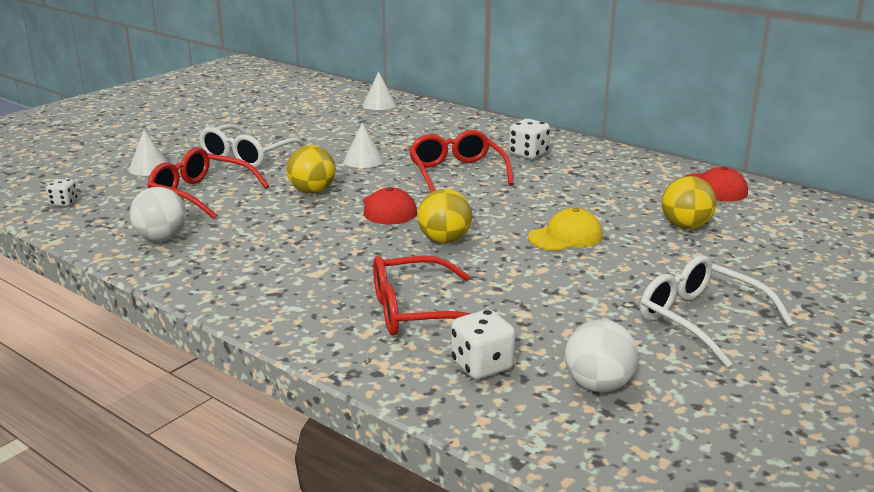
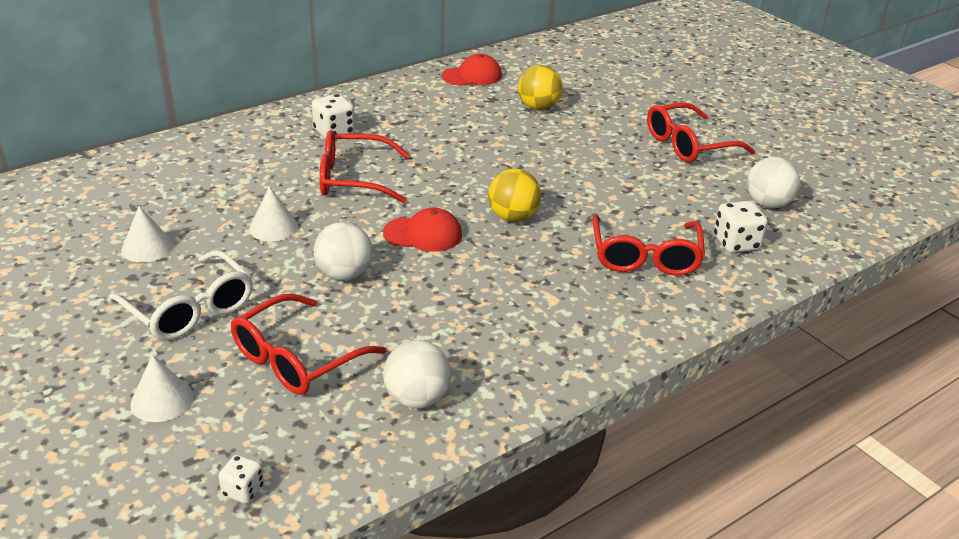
camera: 75 degrees left, 10 degrees up
(312, 191) = (344, 274): yellow ball -> white ball
(379, 104) = (84, 185): white cone -> white cone (147, 247)
(565, 236) = (533, 159): yellow cap -> none
(700, 320) = (688, 145): white glasses -> red glasses

